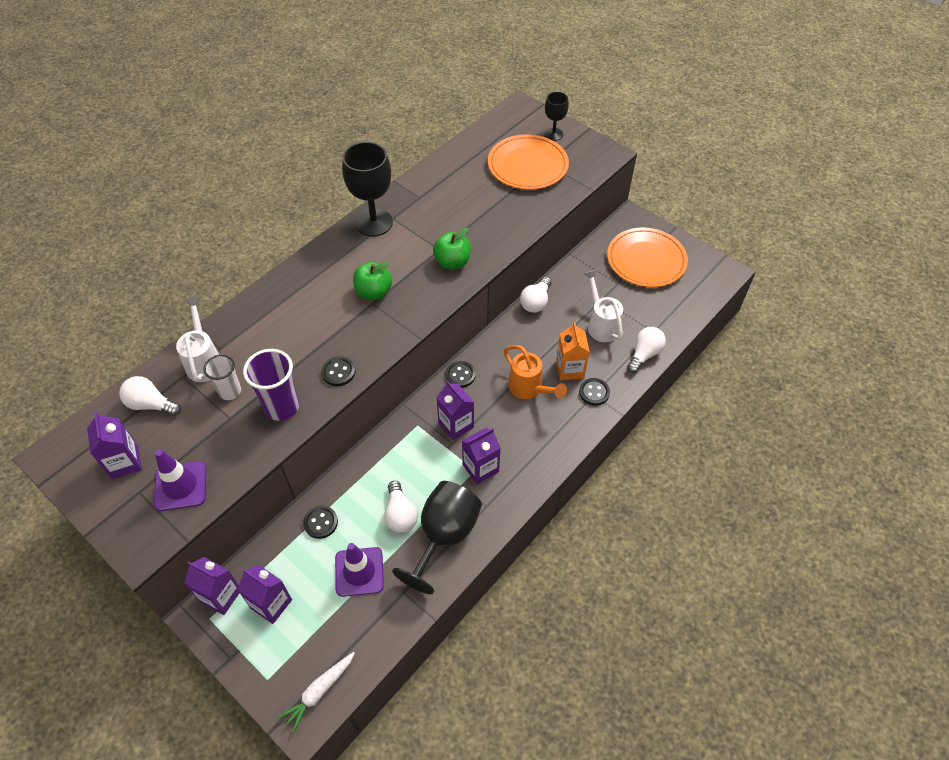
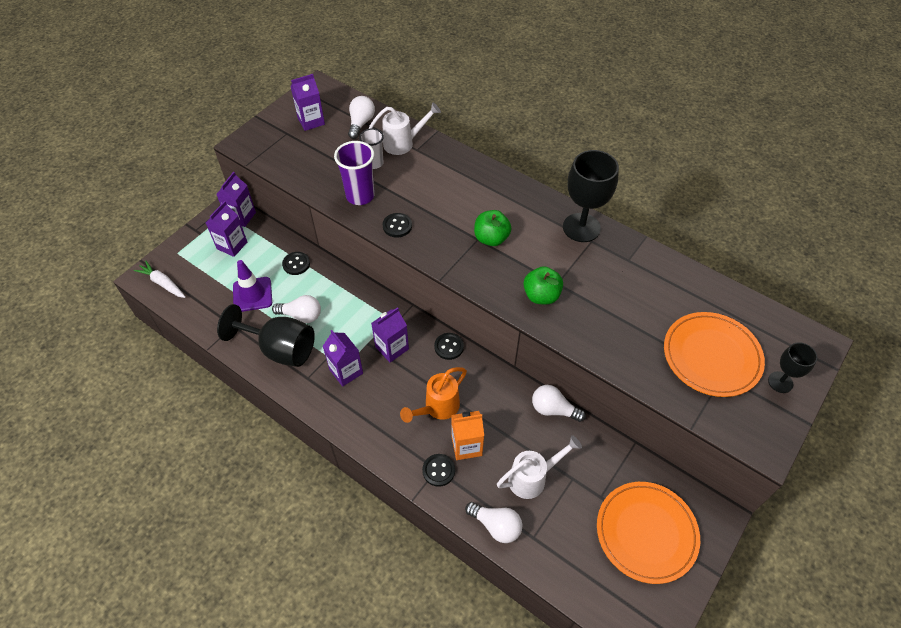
camera: 85 degrees right, 0 degrees up
(180, 486) = (290, 153): purple traffic cone -> none
(400, 514) = (301, 315): white light bulb -> white light bulb turned 150 degrees counterclockwise

